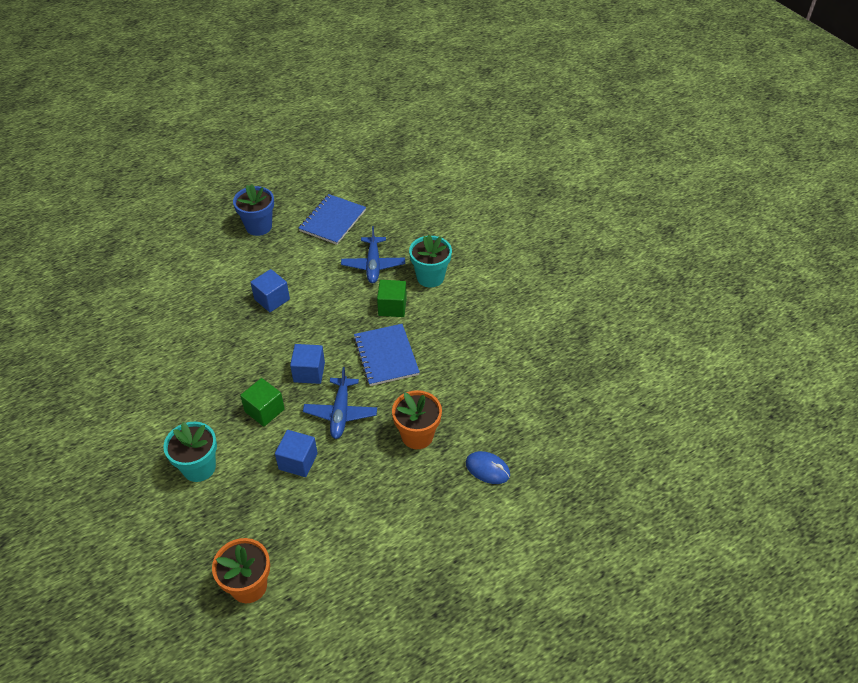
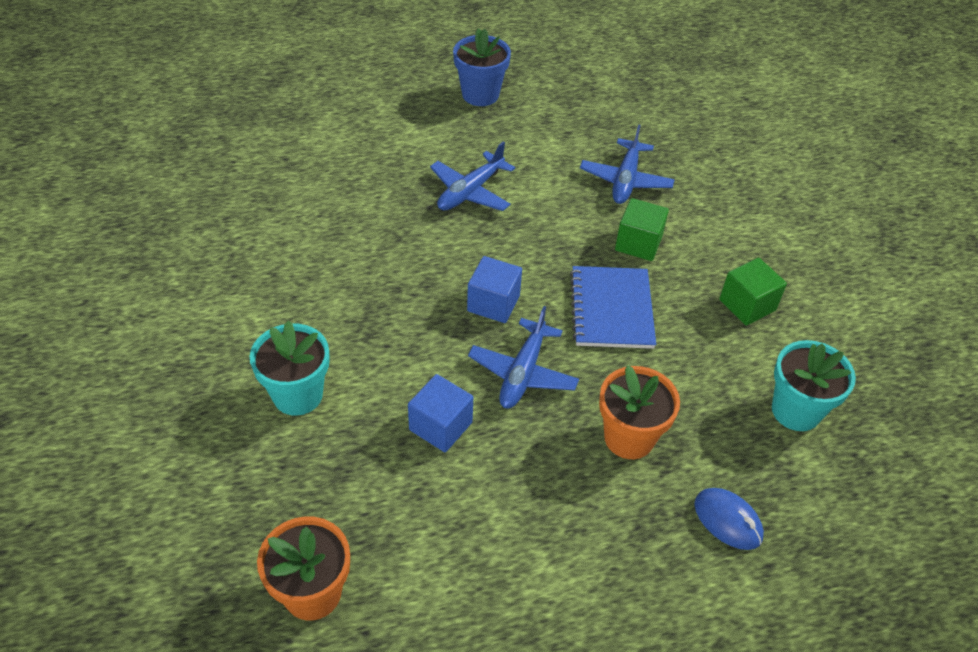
camera: 15 degrees right, 0 degrees up
(264, 410) = (414, 340): green cube -> green cube (747, 305)
(272, 299) = (470, 192): blue cube -> blue plane
(332, 221) = (583, 109): blue notebook -> none
(430, 277) = (704, 216): turquoise flower pot -> turquoise flower pot (796, 410)

